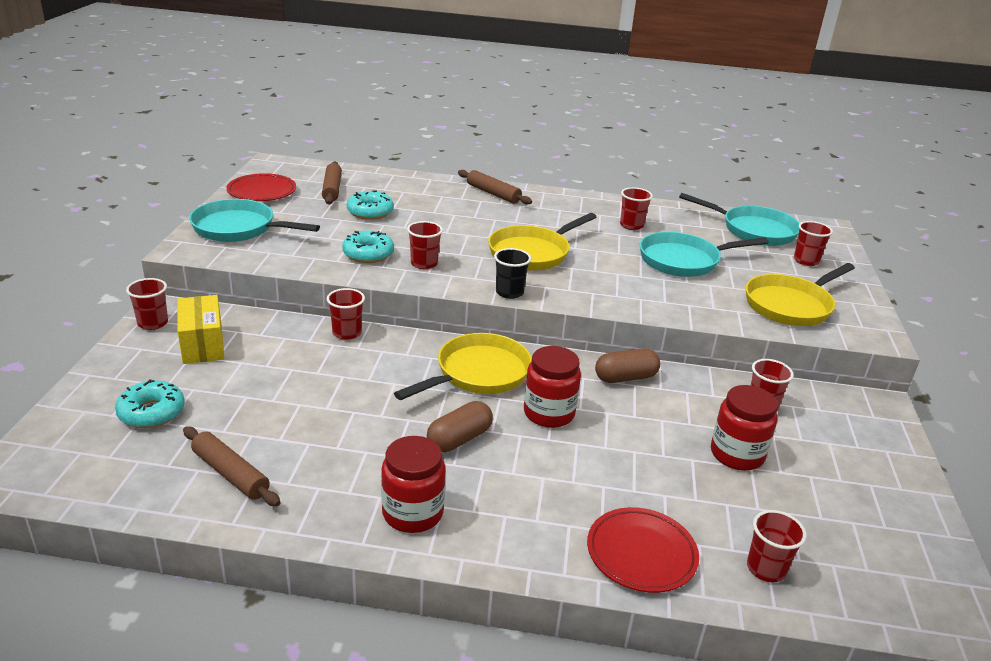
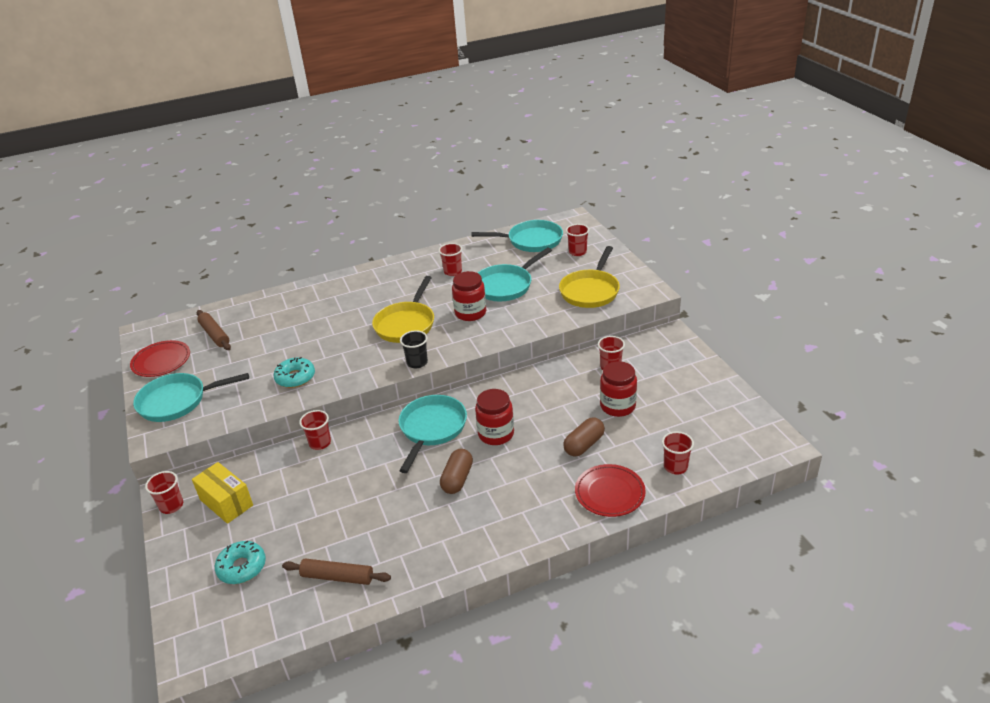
camera: 25 degrees left, 5 degrees up
(370, 212) = (263, 342): turquoise donut -> none
(412, 513) = (470, 539): red jar -> red jar (470, 313)
(424, 264) = (341, 367): red cup -> none
(478, 373) = (432, 429): yellow pan -> turquoise pan
(493, 193) = (338, 286): brown rolling pin -> none
(625, 377) = (522, 386): brown capsule -> brown capsule (584, 445)

